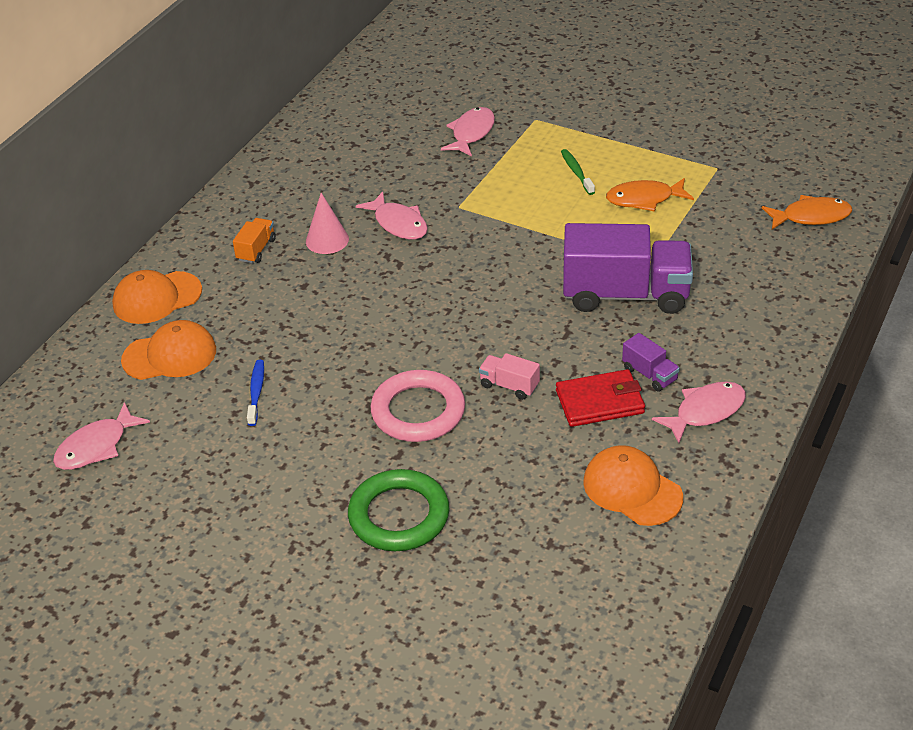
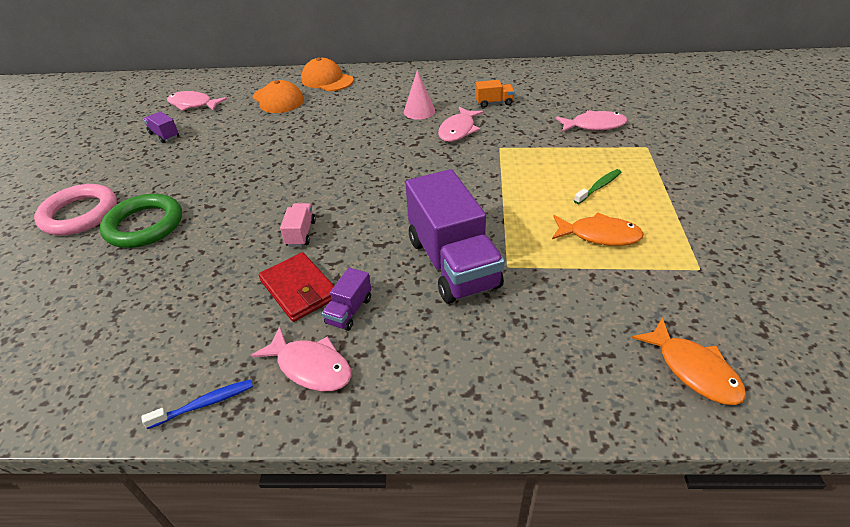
camera: 65 degrees right, 0 degrees up
(170, 485) = (164, 135): none -> purple truck
(256, 250) = (391, 93): orange truck -> orange truck (494, 102)
(256, 392) = (255, 135): blue toothbrush -> blue toothbrush (204, 404)
(418, 411) = (256, 200): pink ring -> pink ring (80, 214)
(632, 489) = (189, 343): orange cap -> none
(644, 199) = (599, 235): orange fish -> orange fish turned 135 degrees clockwise

